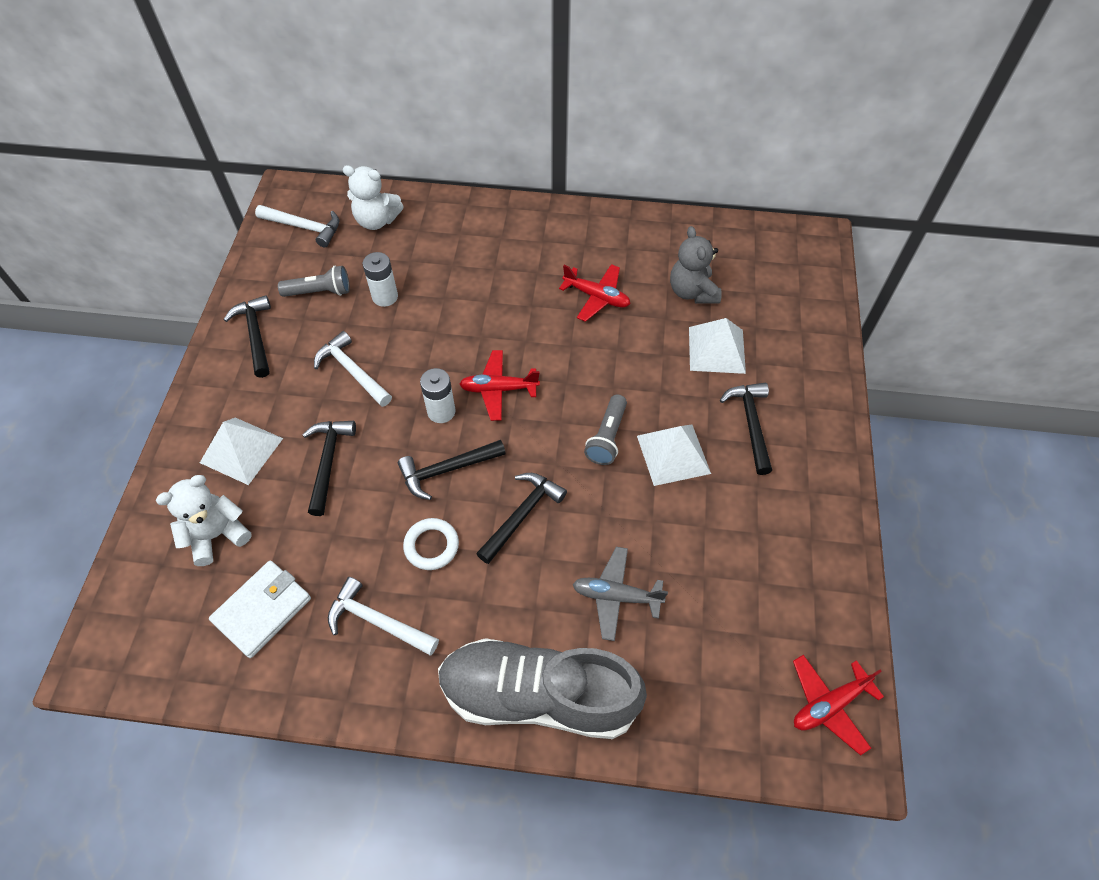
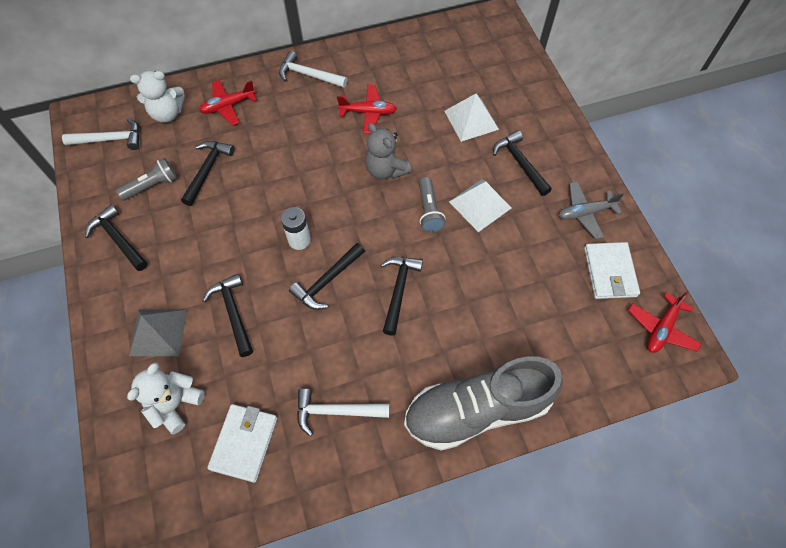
camera: 25 degrees left, 5 degrees up
(241, 450) = (158, 332): white pyramid -> grey pyramid
(352, 371) = (214, 237): white hammer -> white hammer (309, 75)
(385, 297) = (207, 170): white battery -> black hammer
(431, 546) = (346, 340): white ring -> none
(498, 389) = (333, 207): red plane -> red plane (228, 106)
(616, 596) = (493, 318): grey plane -> grey plane (585, 213)
(692, 292) = (433, 84): grey teddy bear -> grey teddy bear (385, 170)
(796, 604) = (609, 272): none -> white wallet

